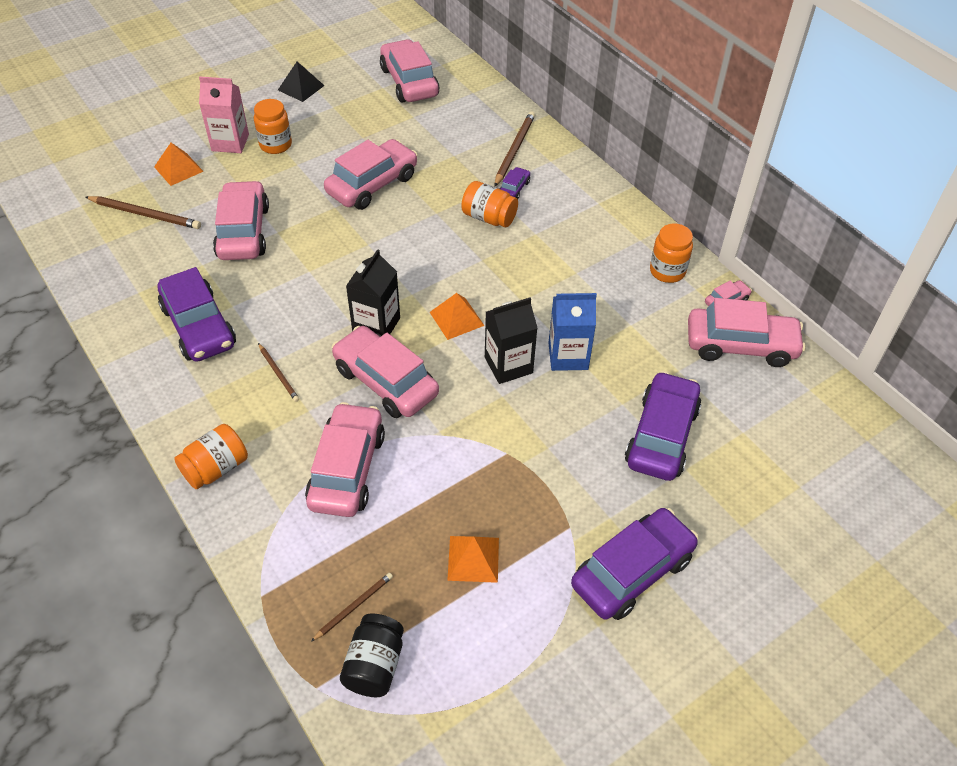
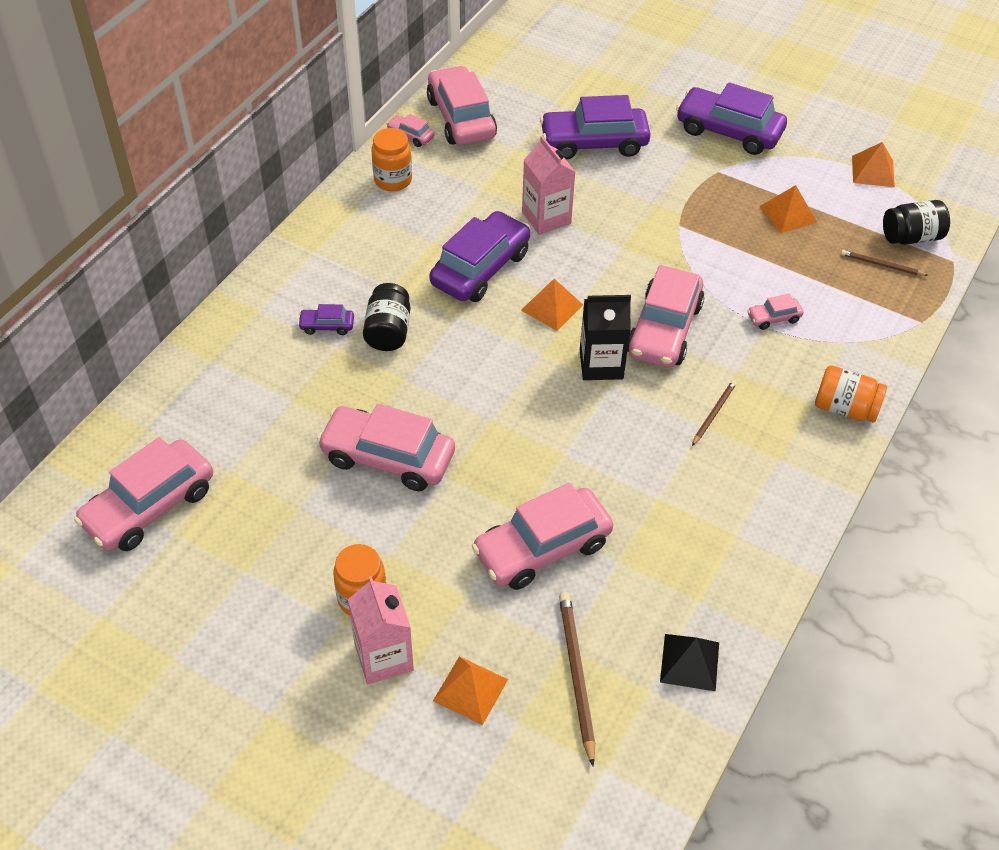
camera: 115 degrees left, 0 degrees up
(199, 326) = (705, 512): purple car -> purple car (480, 268)
(301, 87) = (215, 634): black pyramid -> black pyramid (690, 662)
(347, 469) = (773, 318): pink car -> pink car, size x0.45
(489, 218) = (388, 331): orange jar -> black jar
(497, 693) = (873, 171): none -> orange pyramid
(508, 365) = (584, 253): black carton -> none
(514, 150) = (254, 347): brown pencil -> none
(568, 356) = (546, 218): blue carton -> pink carton

